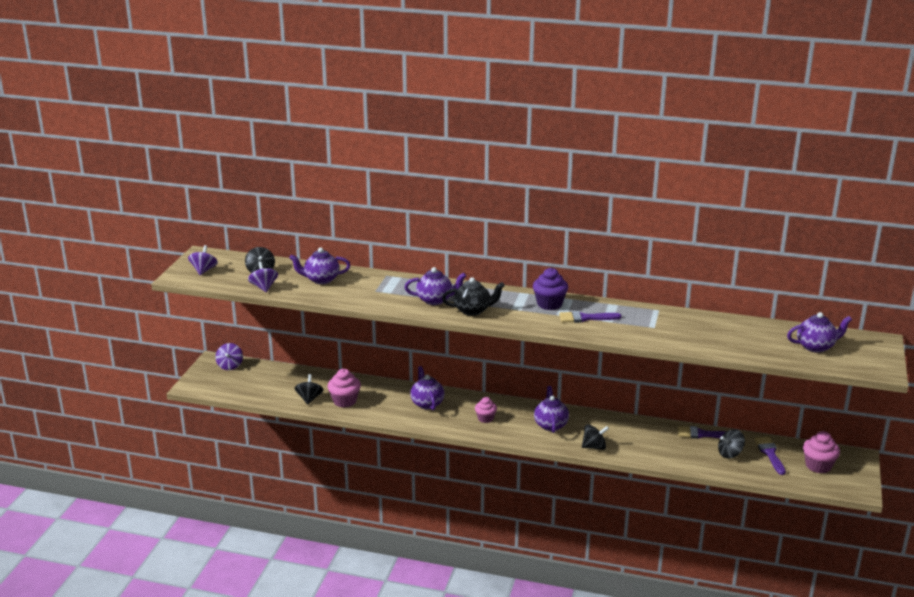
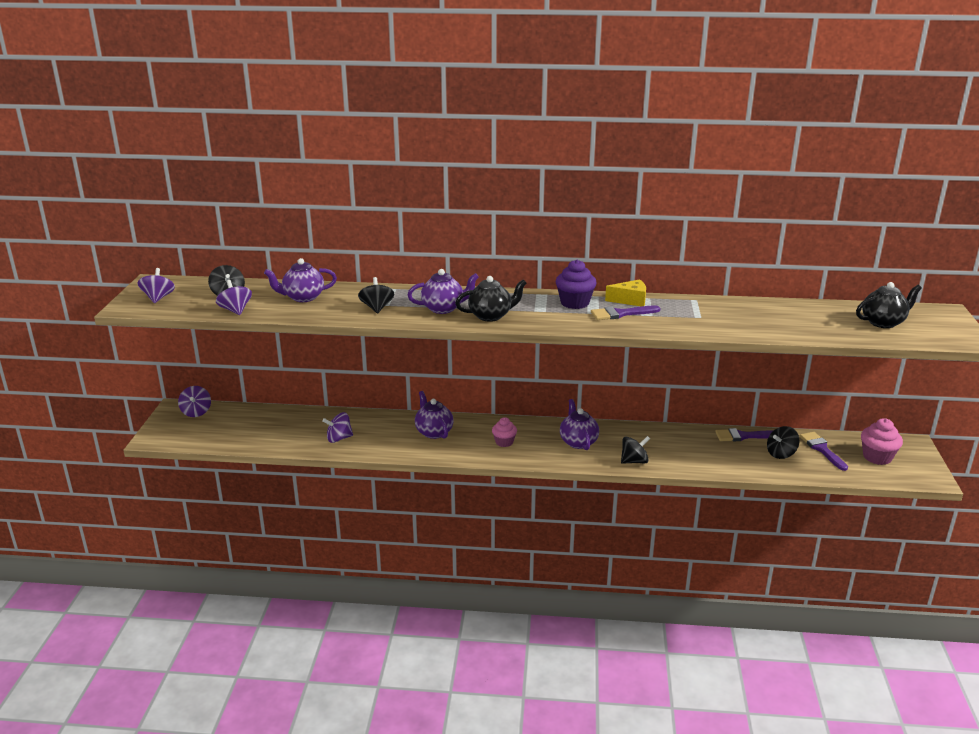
camera: 10 degrees left, 0 degrees up
(309, 398) = (297, 439): black spinning top -> black spinning top (377, 308)
(344, 401) = (339, 438): pink cupcake -> purple spinning top
(599, 305) = (630, 300): none -> yellow cheese
(816, 346) = (883, 322): purple teapot -> black teapot

